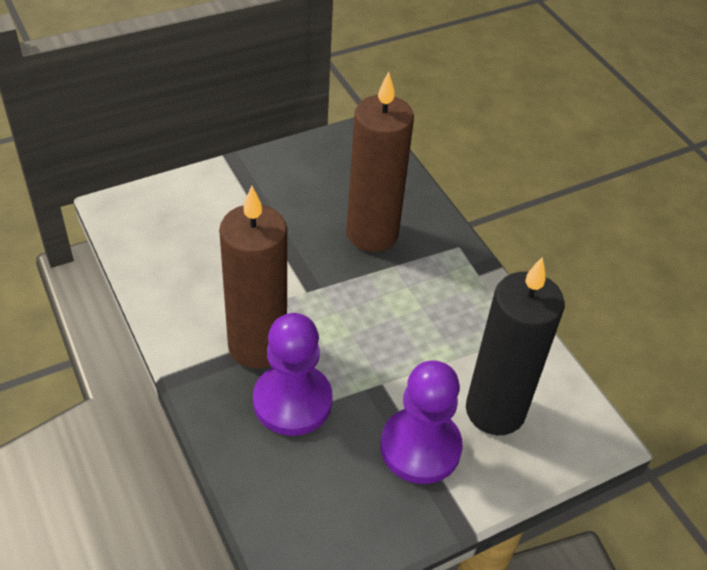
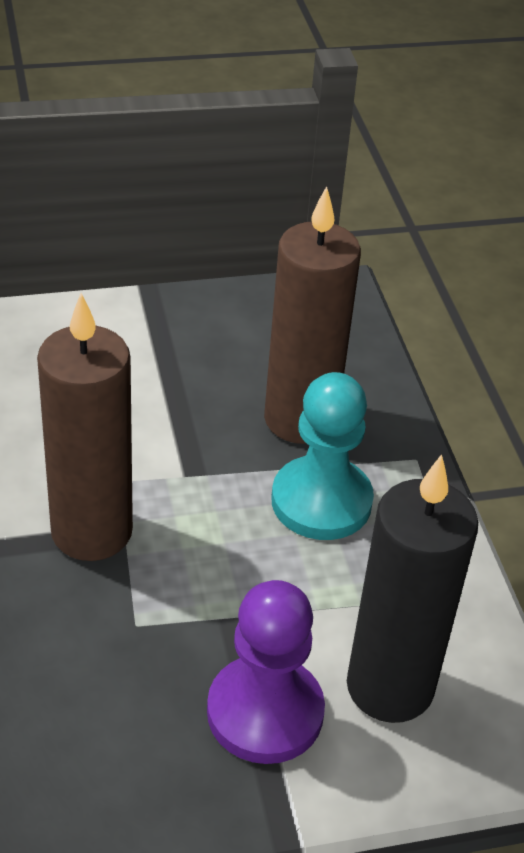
camera: 15 degrees right, 5 degrees down
(292, 401) = (111, 612): purple pawn -> none
(406, 290) = (321, 501): none -> turquoise pawn

